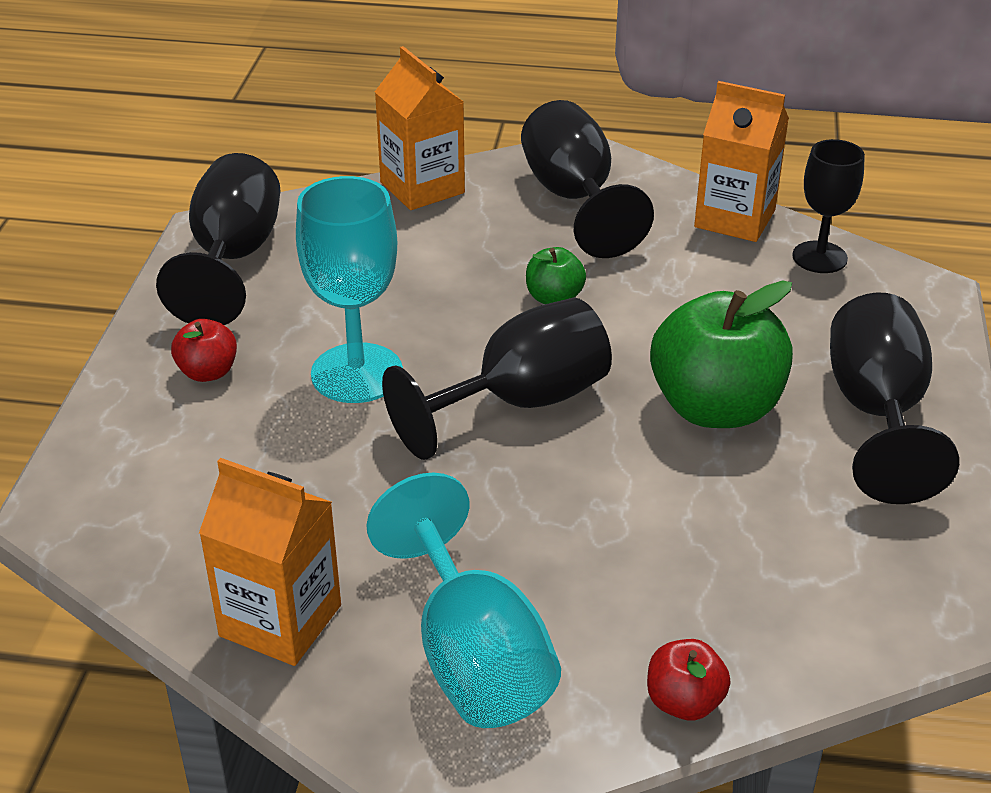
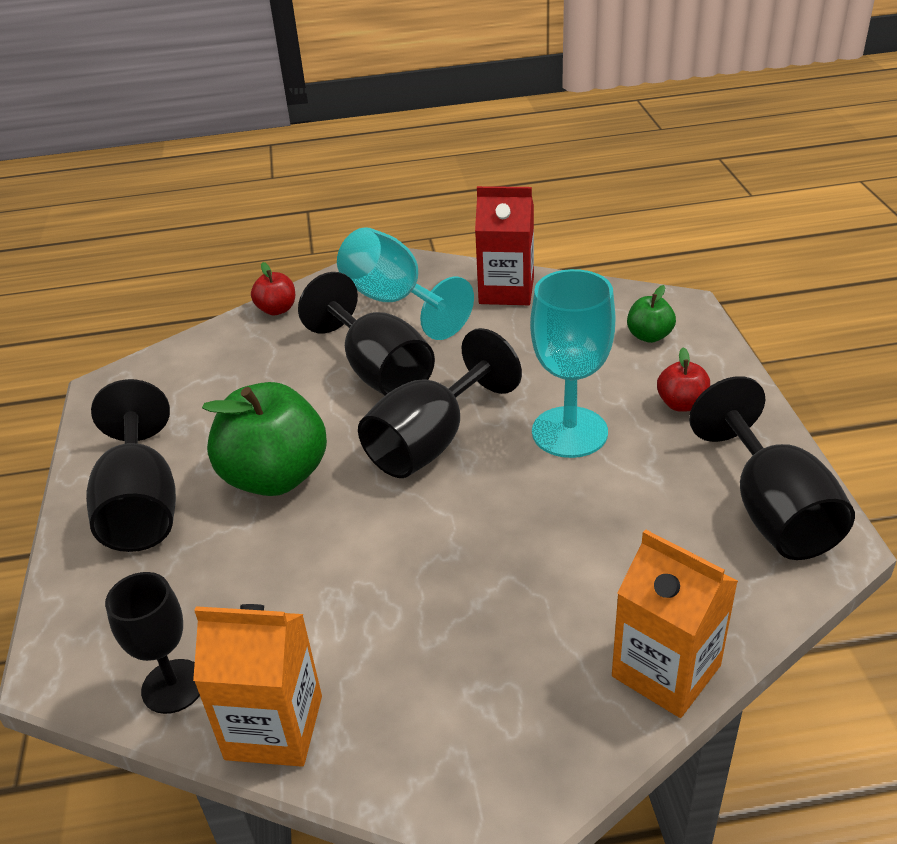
camera: 165 degrees right, 0 degrees up
(280, 620) = (506, 291): orange carton -> red carton
(554, 298) = (443, 549): green apple -> green apple (649, 336)
(574, 198) = (477, 706): black goblet -> black goblet (378, 371)

